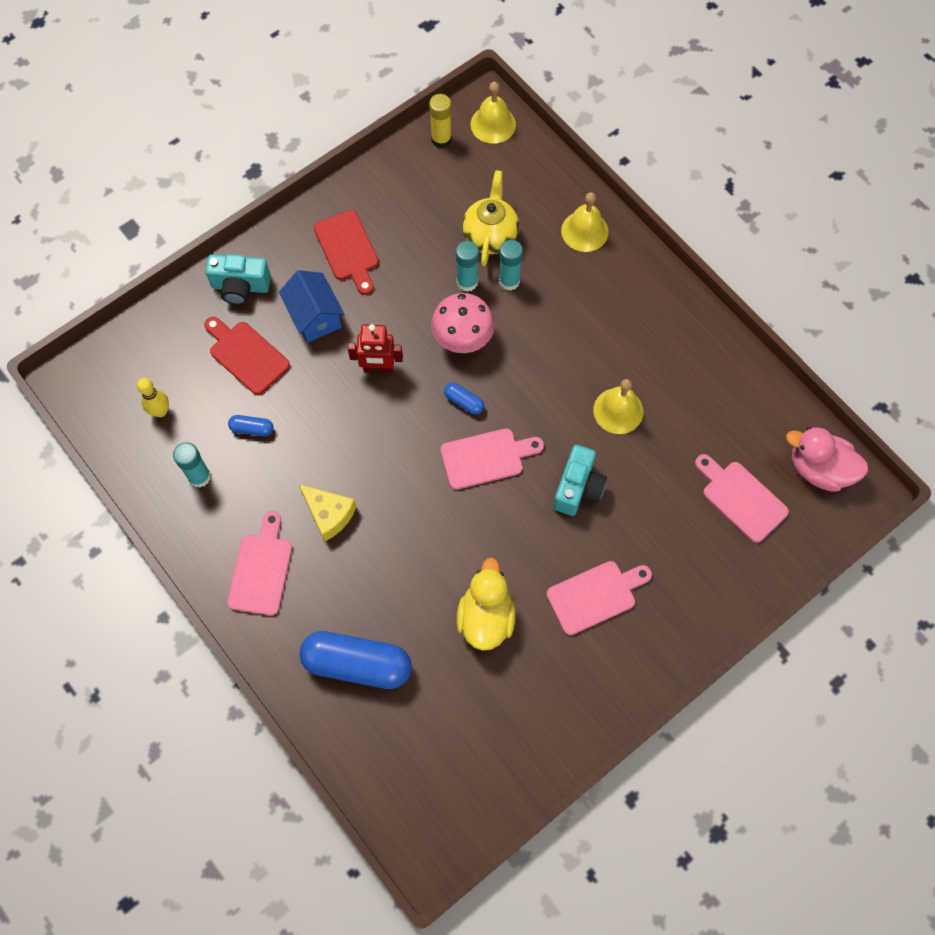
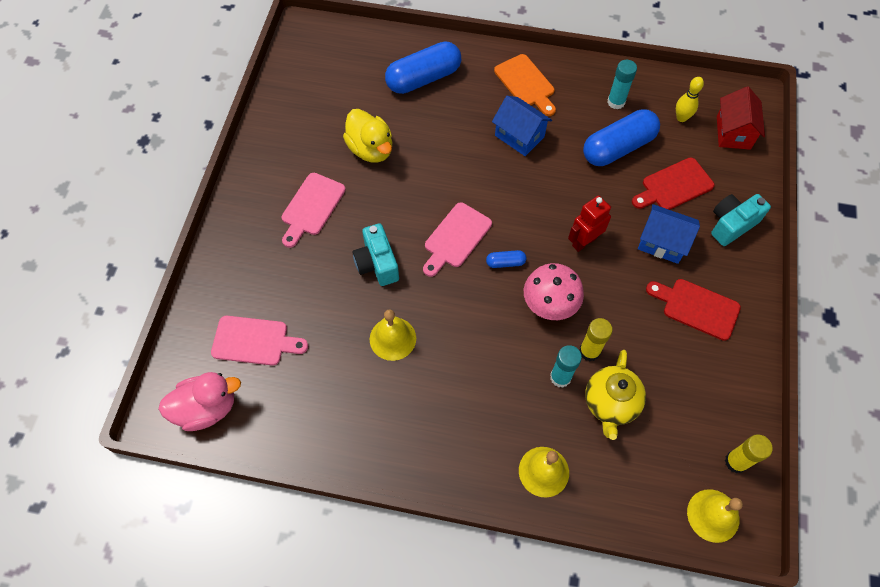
camera: 140 degrees right, 5 degrees down
(134, 360) = (733, 132): none -> red house
(246, 355) = (674, 186): red cutting board -> red cutting board turned 150 degrees clockwise
(252, 429) = (618, 147): blue capsule -> blue capsule, size x2.29
(261, 569) = (526, 84): pink cutting board -> orange cutting board
(329, 514) = (519, 136): yellow cheese -> blue house
(467, 282) = (589, 351): turquoise glue stick -> yellow glue stick
(490, 236) = (610, 404): yellow teapot -> yellow teapot turned 45 degrees clockwise

